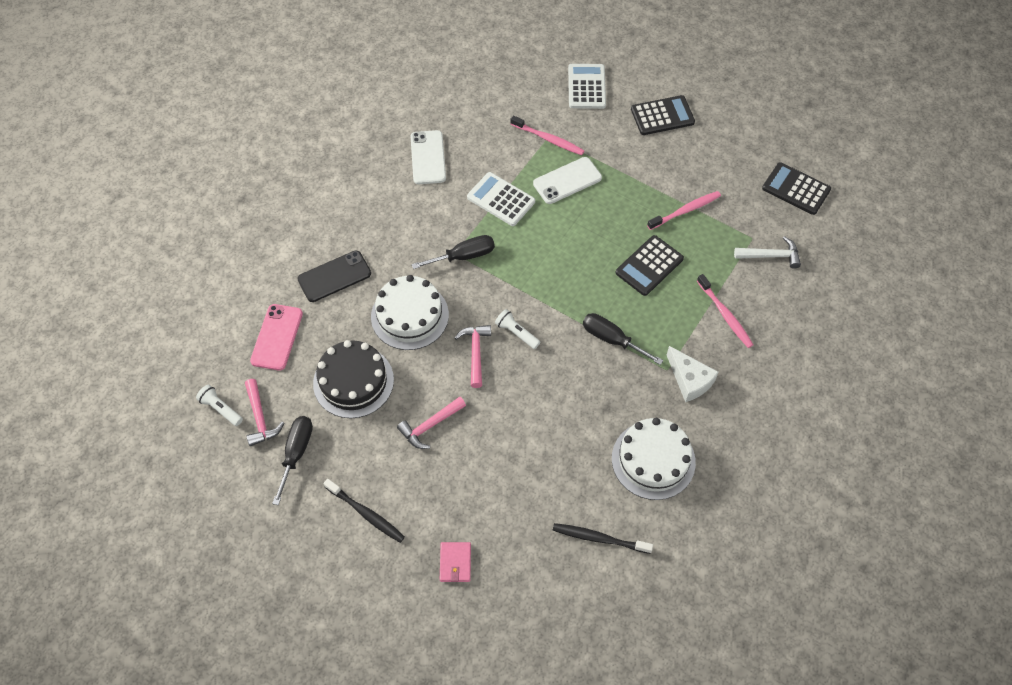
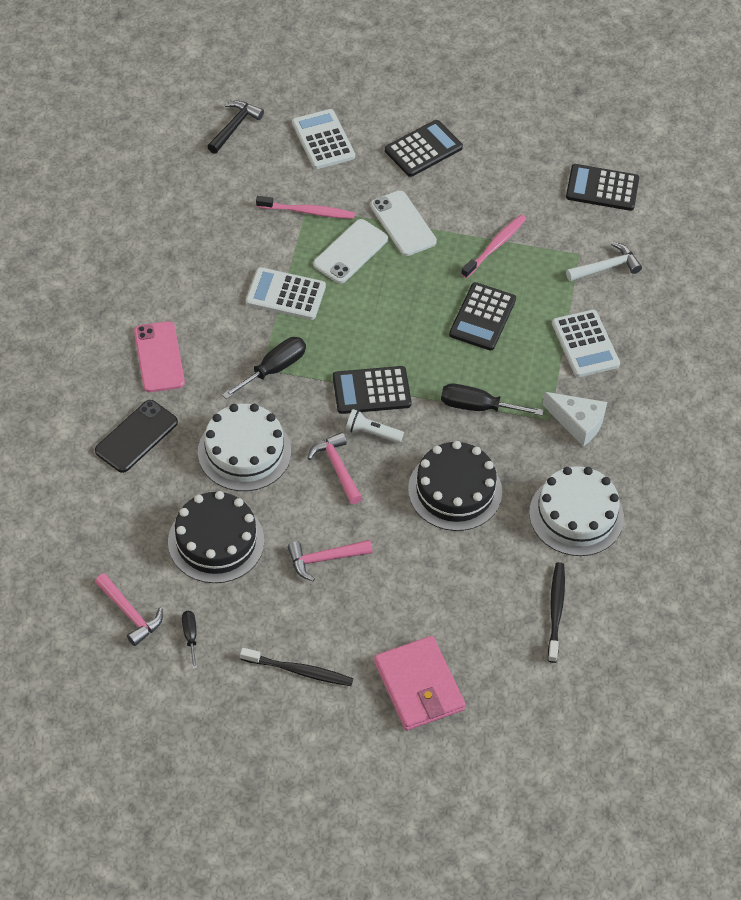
camera: 25 degrees left, 5 degrees down
(221, 409) = (79, 619): white flashlight -> none
(277, 337) = (104, 523): pink phone -> pink phone (159, 357)
(296, 453) = (190, 636): black screwdriver -> black screwdriver, size x0.58
(428, 157) = (178, 272): white phone -> white phone (403, 223)
(430, 426) = (324, 559): pink hammer -> pink hammer turned 45 degrees clockwise
(455, 563) = (418, 686): pink wallet -> pink wallet, size x1.88
(523, 58) = (234, 126): none -> black hammer
(532, 298) = (371, 391): none -> black calculator
(561, 404) = (455, 490): none -> black cake
(599, 538) = (556, 610): black toothbrush -> black toothbrush turned 105 degrees clockwise
(725, 315) = (585, 344): pink toothbrush -> white calculator

